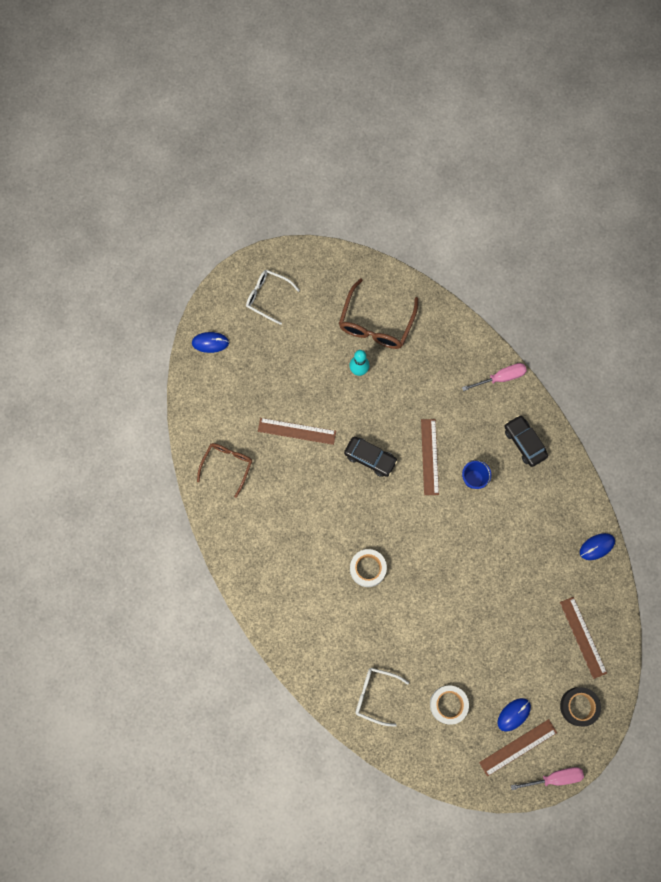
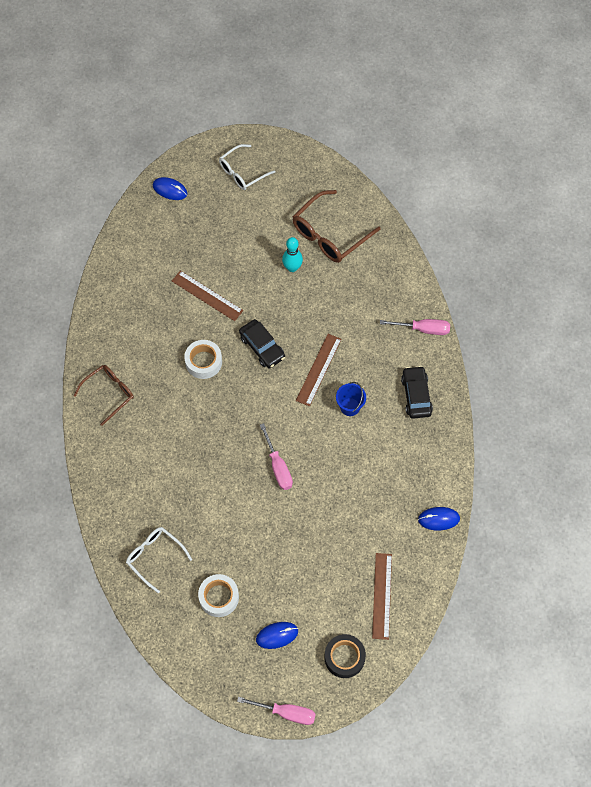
camera: 25 degrees right, 10 degrees down
(227, 465) = (128, 298): brown glasses -> brown glasses (109, 393)
(267, 297) = (242, 172): white glasses -> white glasses turned 90 degrees counterclockwise
(367, 569) = (208, 442): white tape -> white tape (203, 362)
(439, 563) = (278, 466): none -> pink screwdriver
(518, 747) = (265, 667): brown ruler -> none

